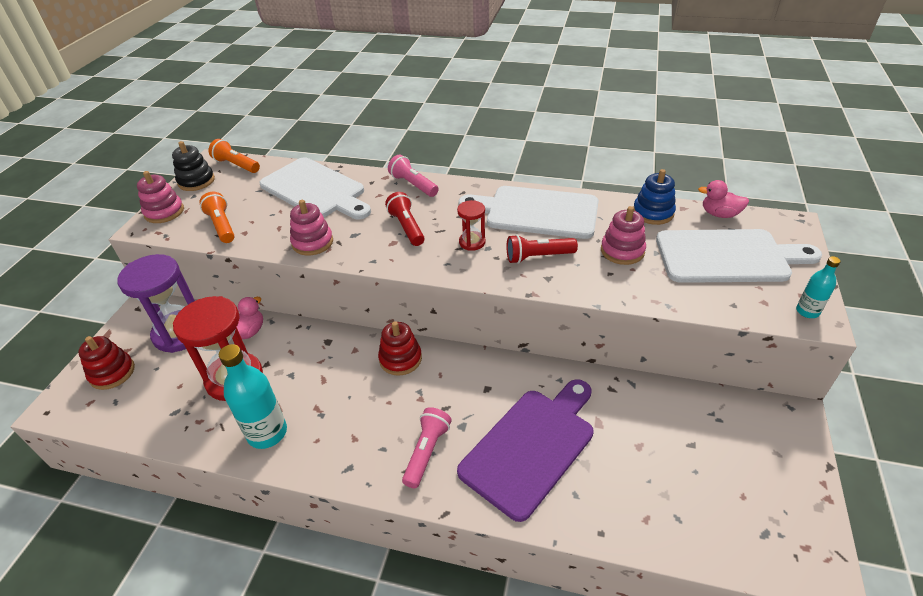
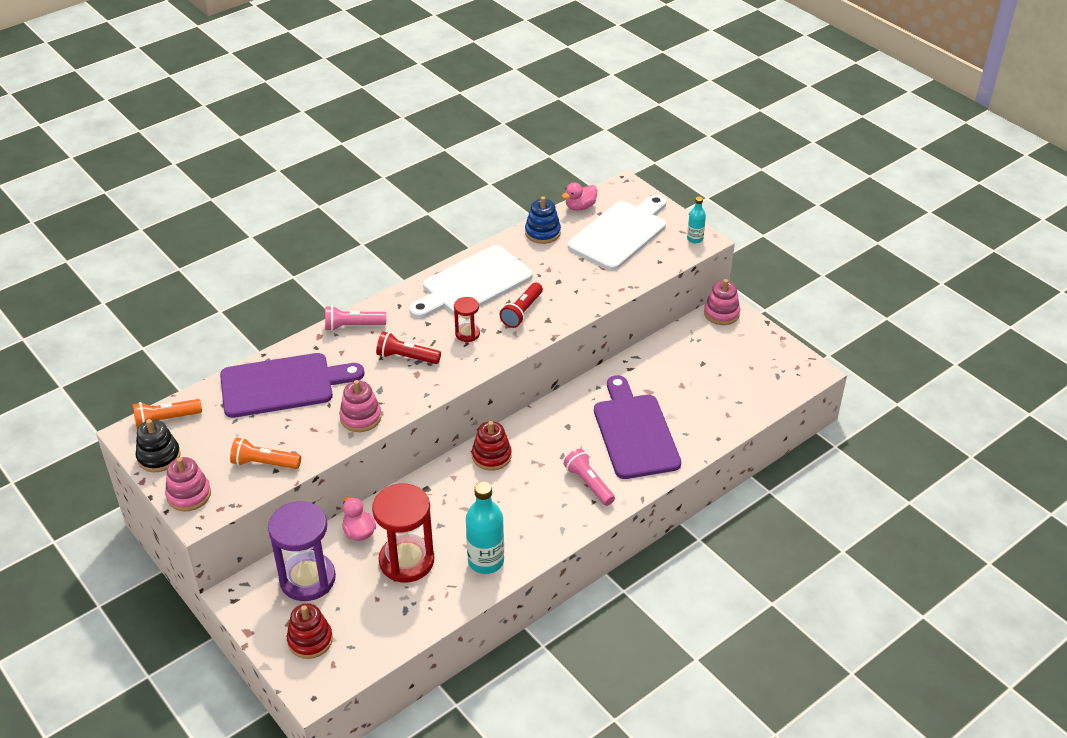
camera: 55 degrees left, 0 degrees up
(315, 190) = (282, 385): white cutting board -> purple cutting board
(622, 251) = (562, 272): pink stacking toy -> pink stacking toy (721, 313)

